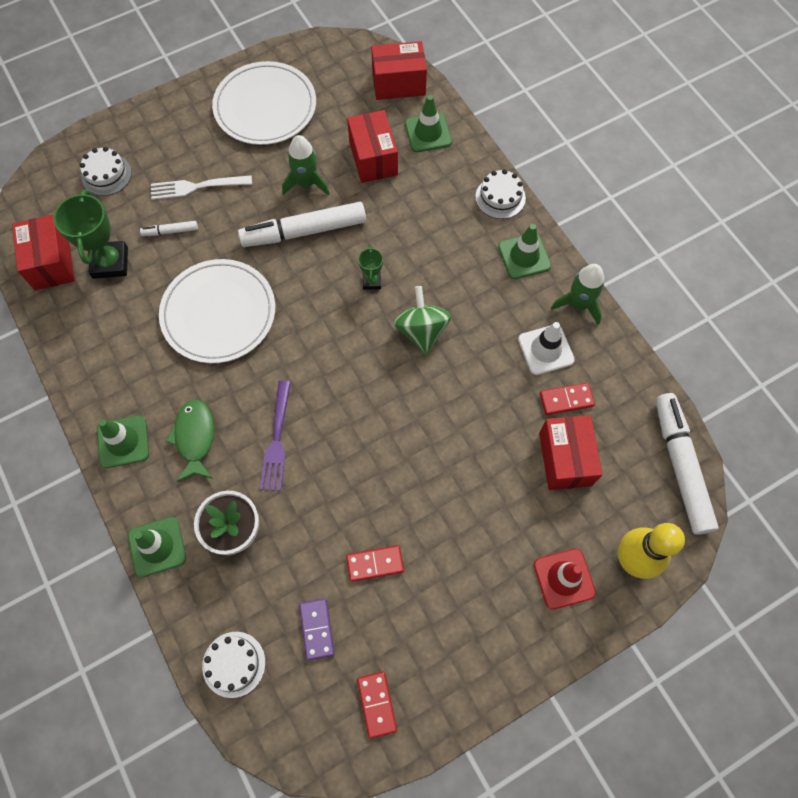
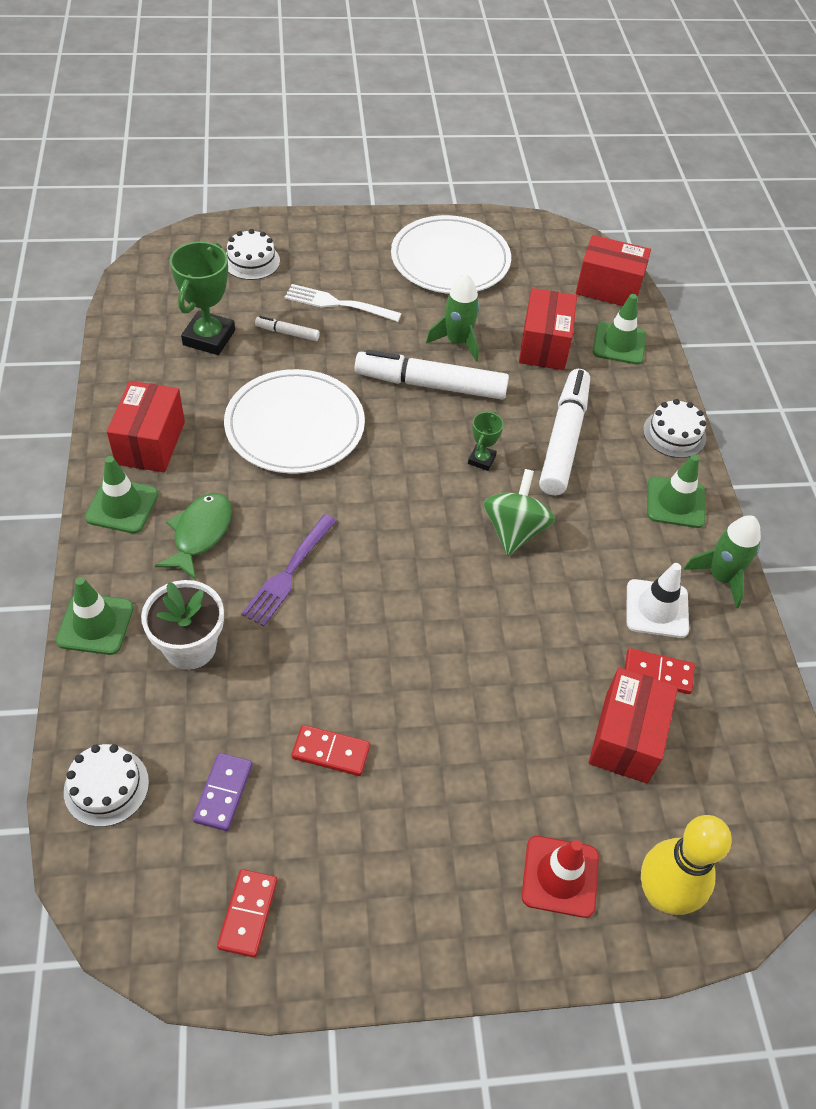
camera: 20 degrees right, 15 degrees down
(52, 263) = (150, 316): red box -> red box (150, 443)
(680, 466) = (777, 811): white marker -> white marker (563, 439)

